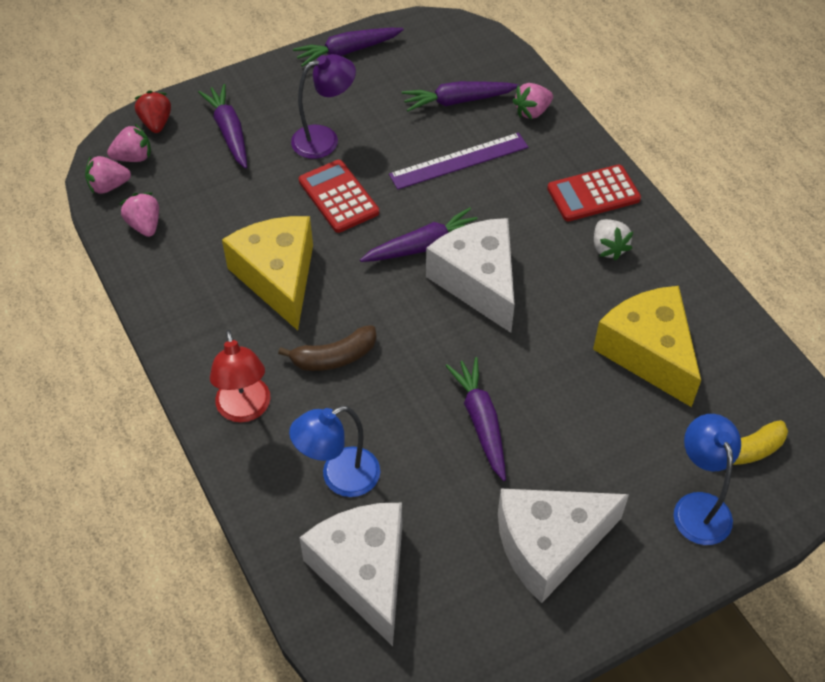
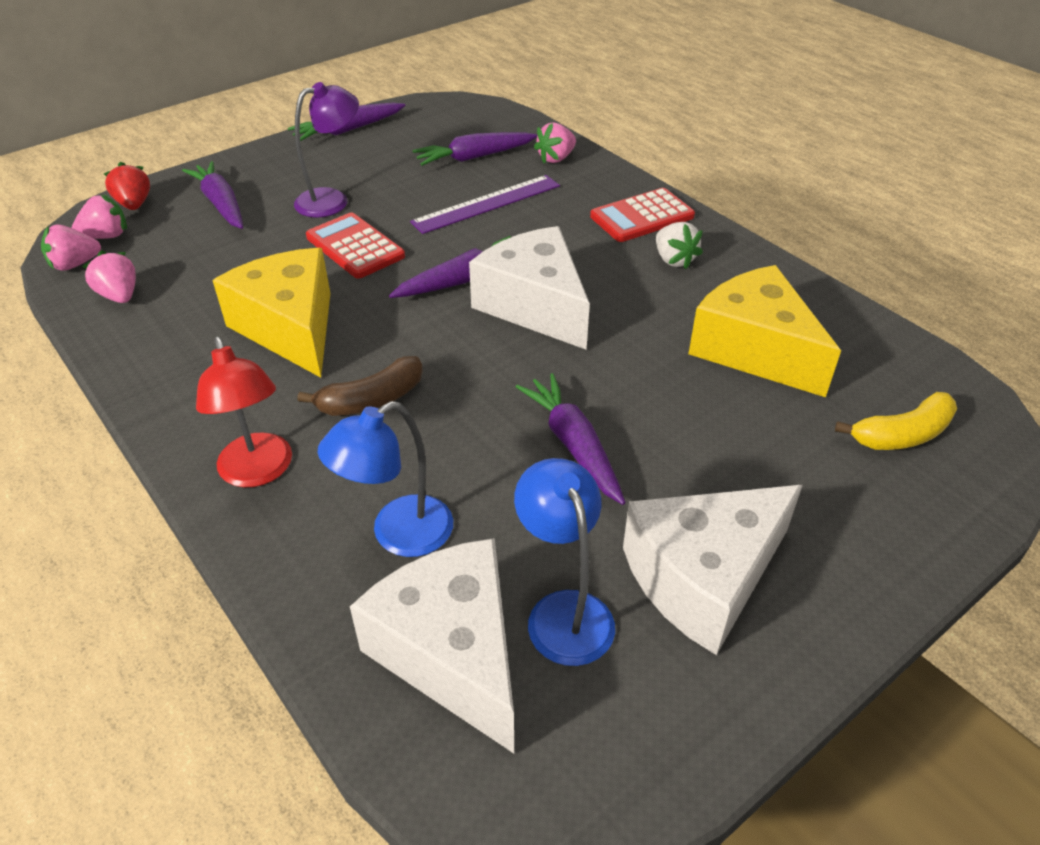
camera: 10 degrees left, 10 degrees down
(698, 506) = (878, 503): blue lamp -> blue lamp (564, 611)

